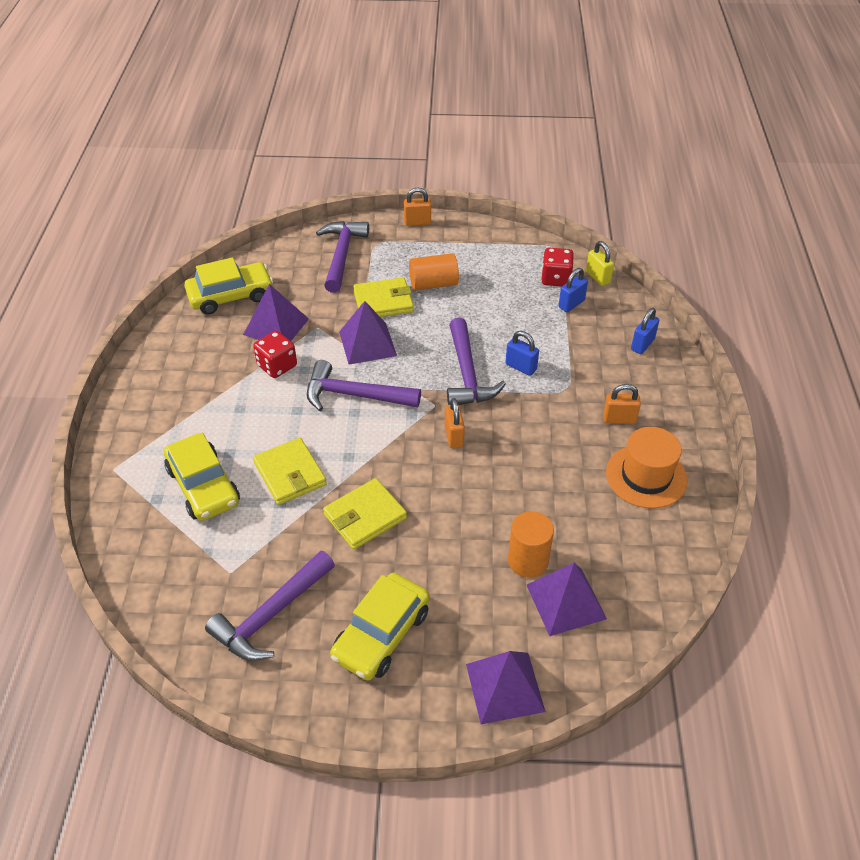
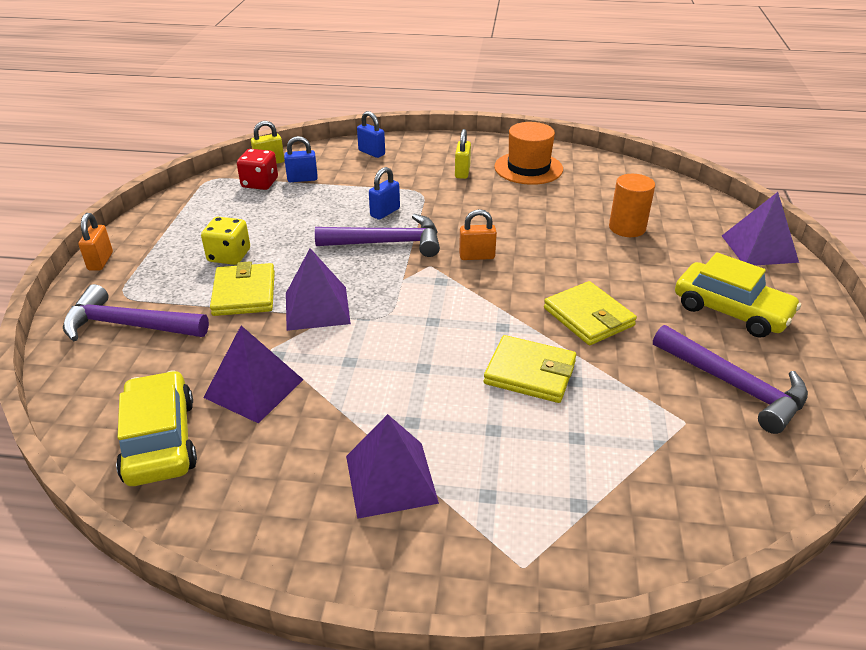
camera: 85 degrees left, 10 degrees down
(203, 486) = (553, 453): yellow car -> none
(277, 366) = (336, 386): red dice -> none
(290, 474) = (530, 373): yellow wallet -> yellow wallet turned 45 degrees clockwise
(355, 395) = (405, 320): purple hammer -> none
(433, 284) = (229, 256): orange cylinder -> yellow dice
(566, 601) = (665, 214): purple pyramid -> purple pyramid (391, 479)
(571, 304) = (302, 179): blue padlock -> blue padlock turned 60 degrees counterclockwise
(619, 419) = (462, 172): orange padlock -> yellow padlock

